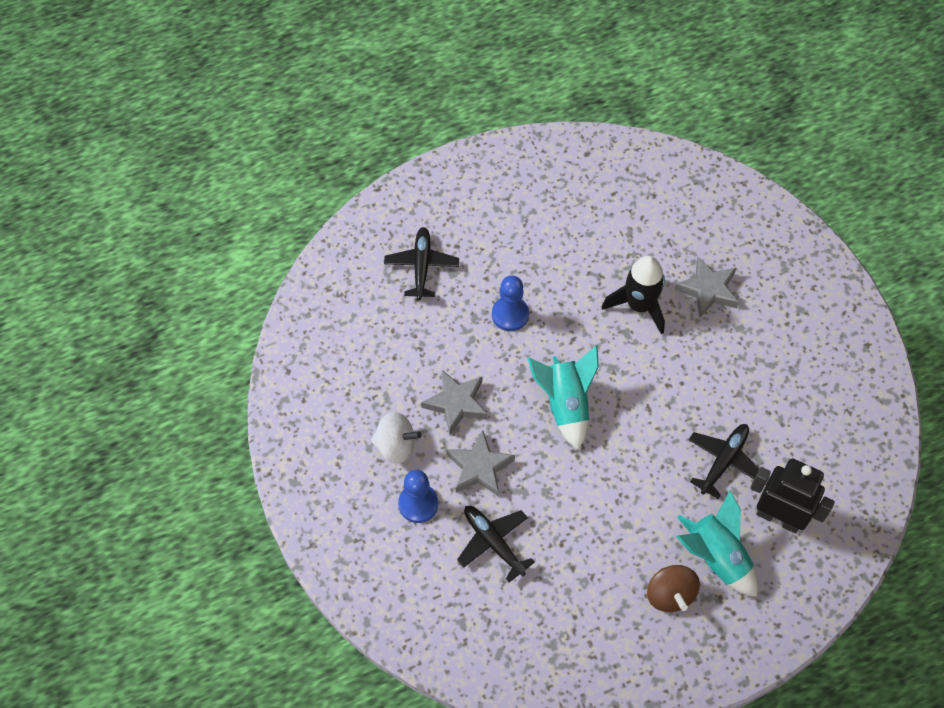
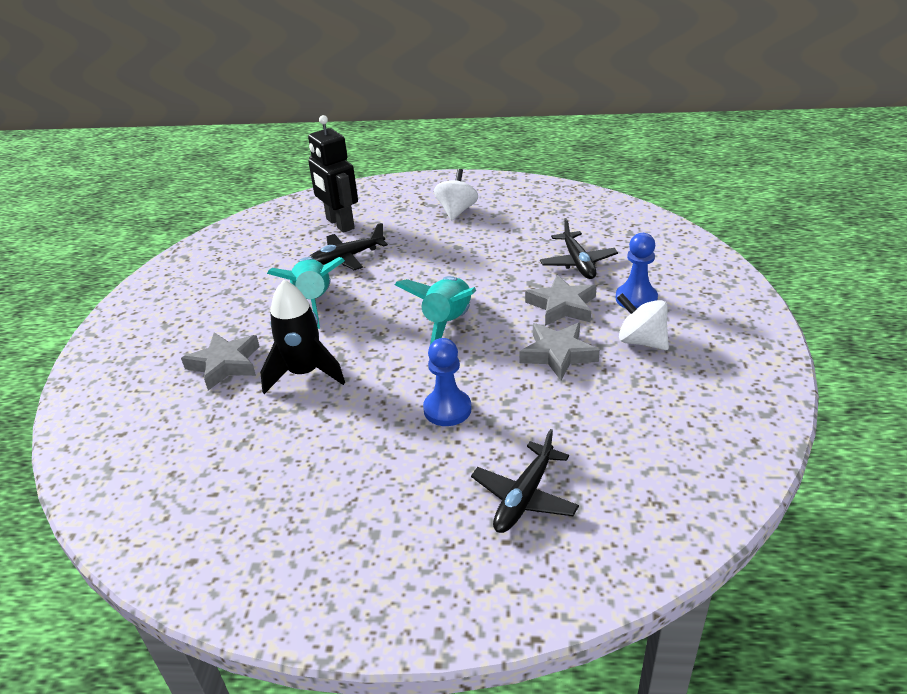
camera: 150 degrees left, 25 degrees down
(670, 594) = (456, 211): brown spinning top -> white spinning top
(716, 557) = (406, 218): turquoise rocket -> turquoise rocket (314, 302)

